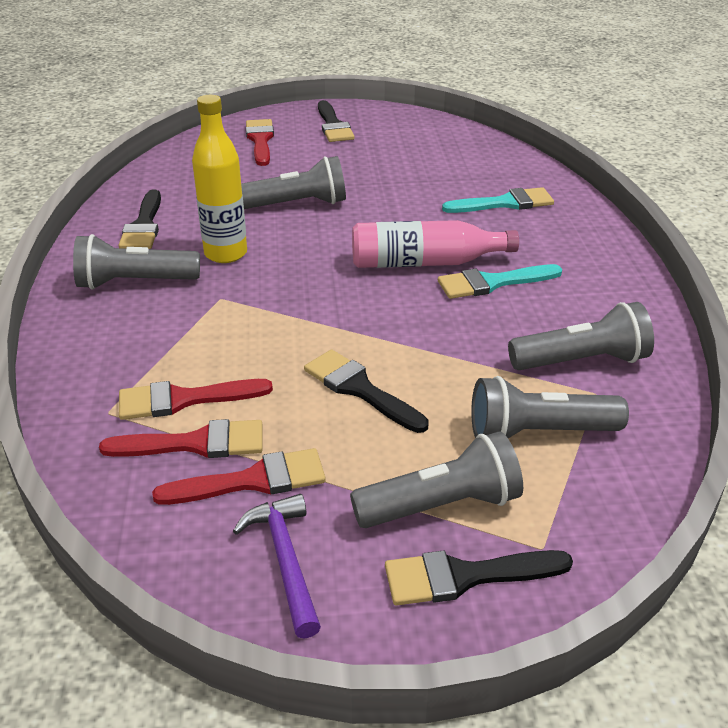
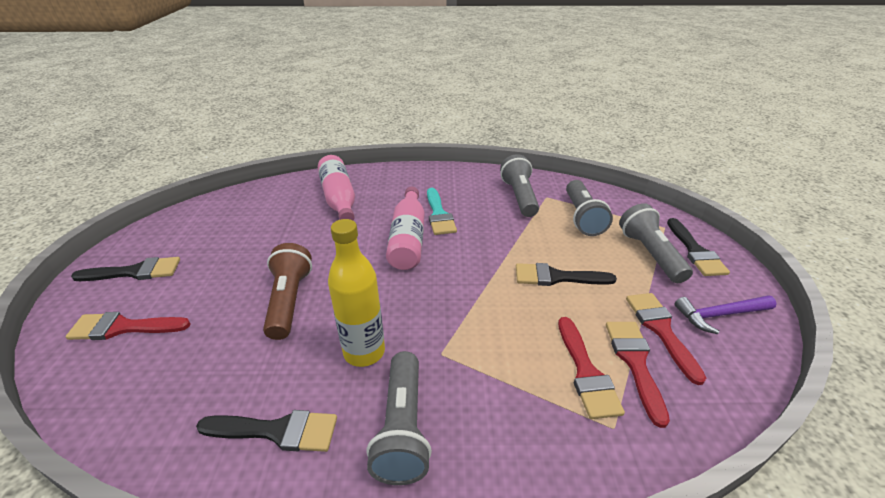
camera: 85 degrees left, 0 degrees up
(297, 204) = (289, 301): grey flashlight -> brown flashlight
(360, 389) = (557, 277): black brush -> black brush turned 45 degrees clockwise
(504, 203) = (339, 198): turquoise brush -> pink bottle

